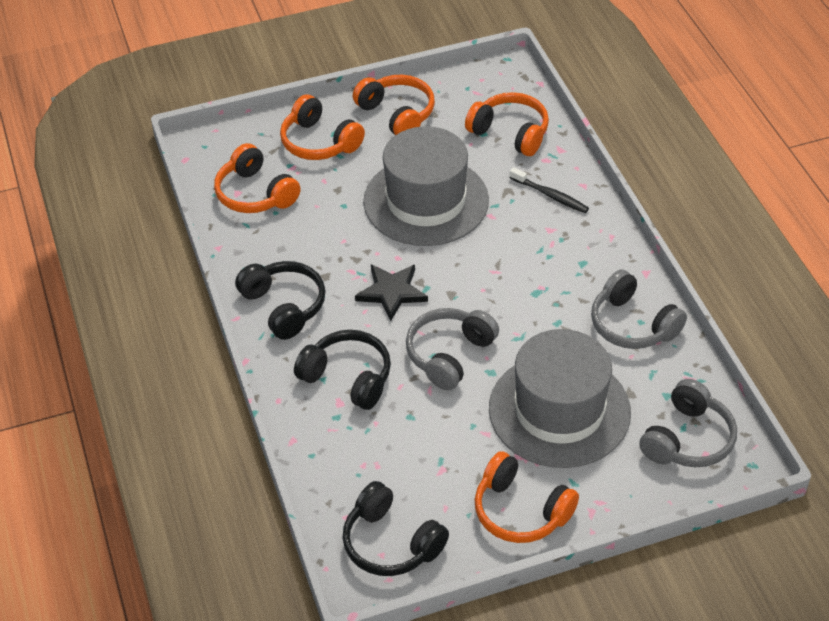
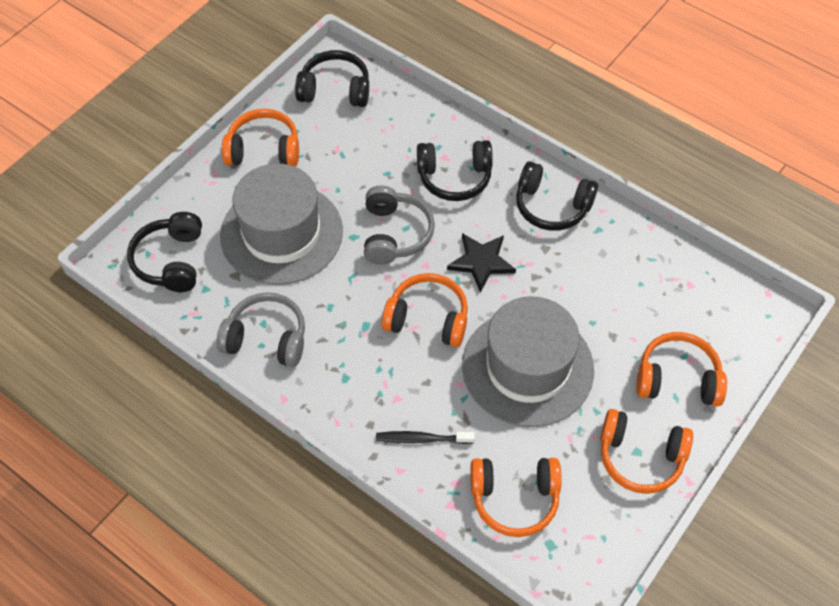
camera: 145 degrees right, 10 degrees up
(255, 194) = (675, 292): orange headphones -> orange headphones (427, 318)
(687, 439) = (171, 261): grey headphones -> black headphones

